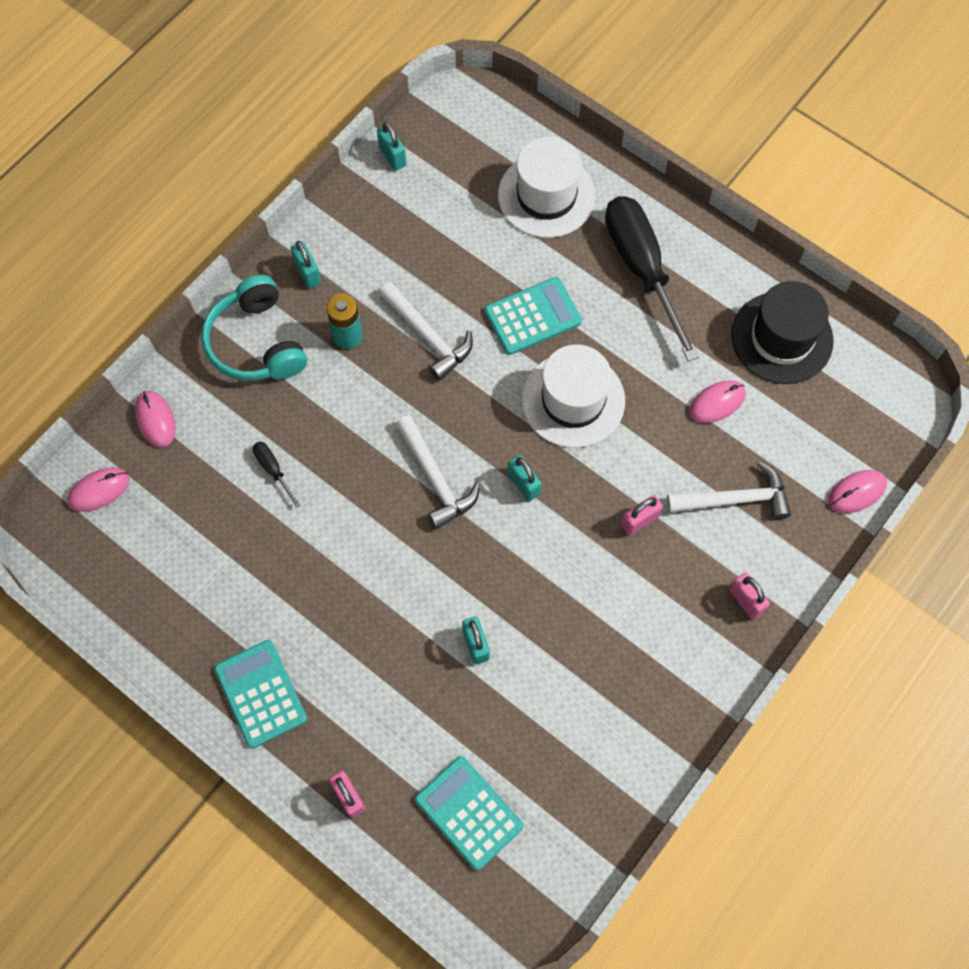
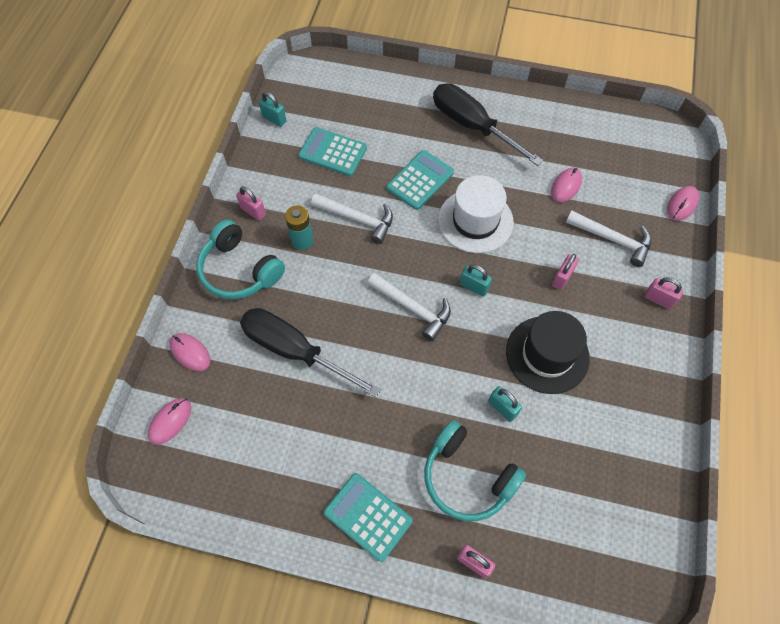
camera: 25 degrees left, 5 degrees down
(273, 470) = (295, 351): black screwdriver -> black screwdriver, size x2.48
(307, 273) = (253, 211): turquoise padlock -> pink padlock
(392, 703) = (467, 477): none -> turquoise headphones
(469, 812) = (565, 531): turquoise calculator -> turquoise calculator (333, 152)
(546, 195) = (388, 106): white hat -> none
(734, 499) = (612, 239): white hammer -> white hammer turned 60 degrees clockwise
(781, 338) = (581, 133): black hat -> black hat (547, 354)

